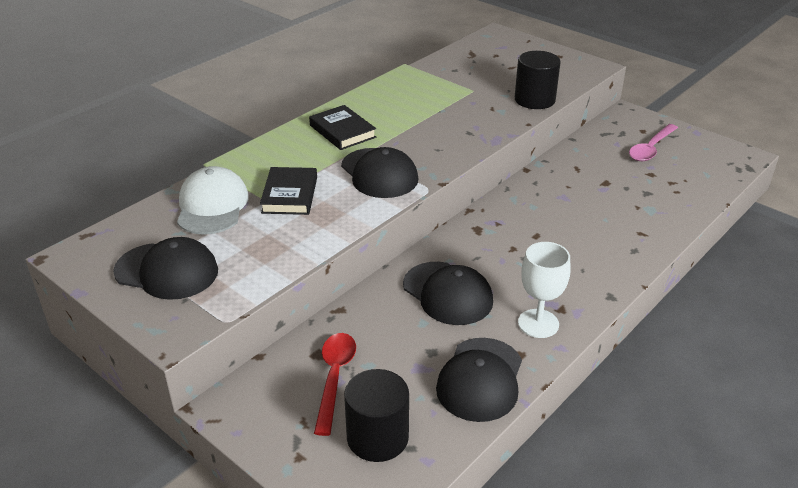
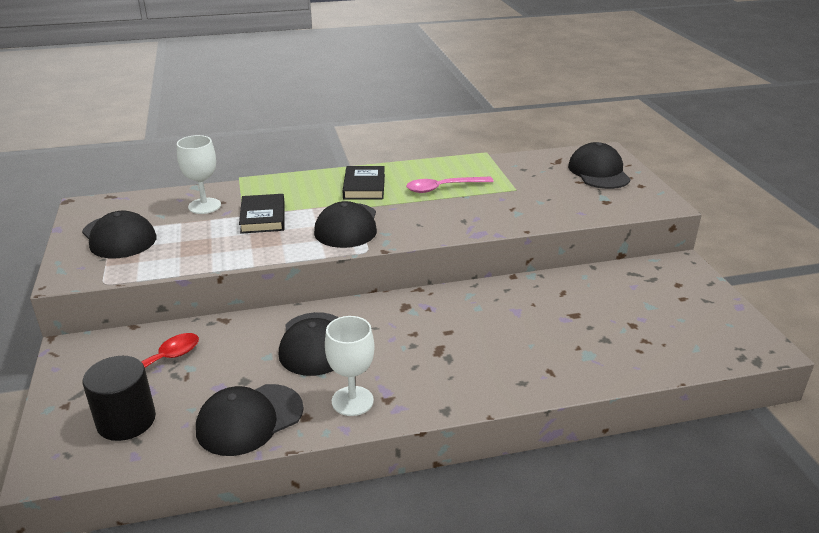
camera: 35 degrees right, 5 degrees down
(212, 206) = (204, 206): white cap -> white goblet
(289, 195) = (263, 217): black book -> black book turned 45 degrees counterclockwise
(515, 54) = (598, 172): none -> black cap
(534, 100) = (561, 214): black cylinder -> none
(651, 148) = (664, 303): pink spoon -> pink spoon (443, 188)

